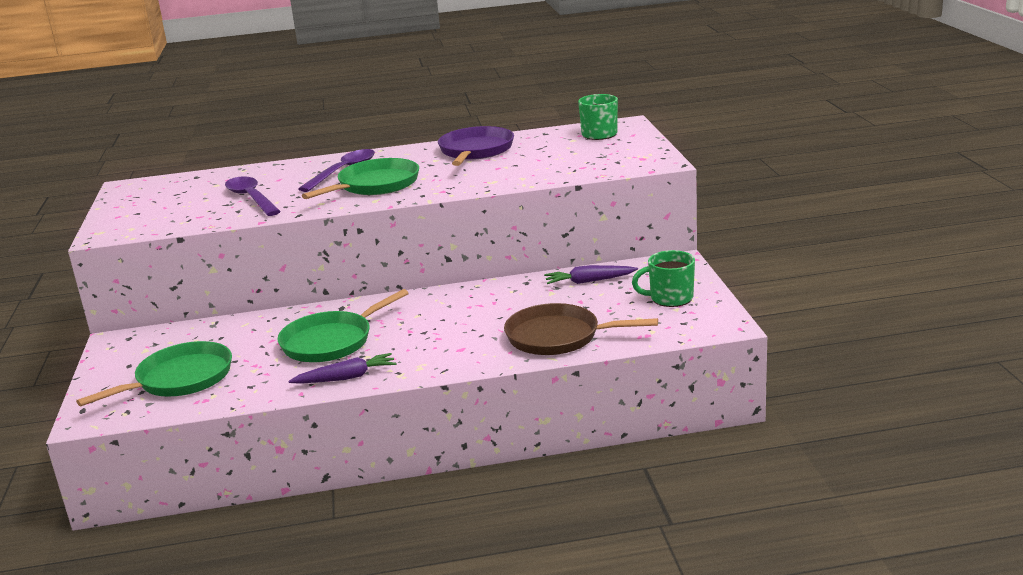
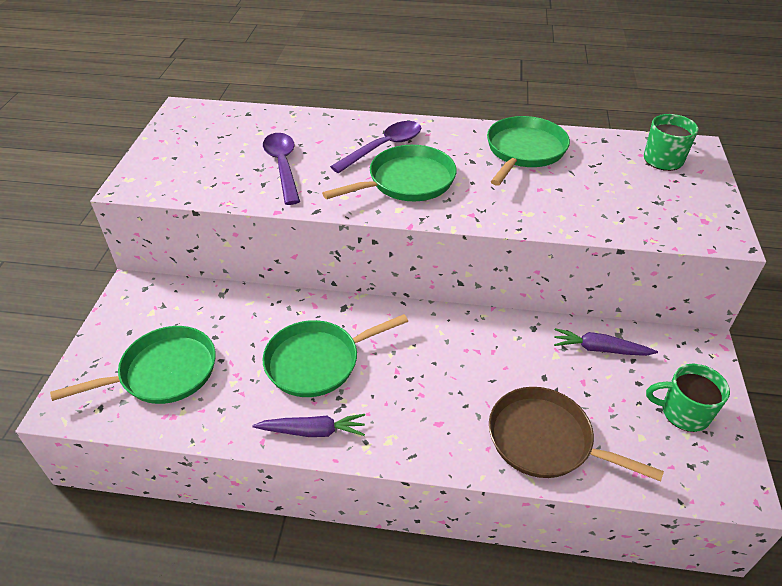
camera: 15 degrees right, 20 degrees up
(475, 151) = (524, 151): purple pan -> green pan

